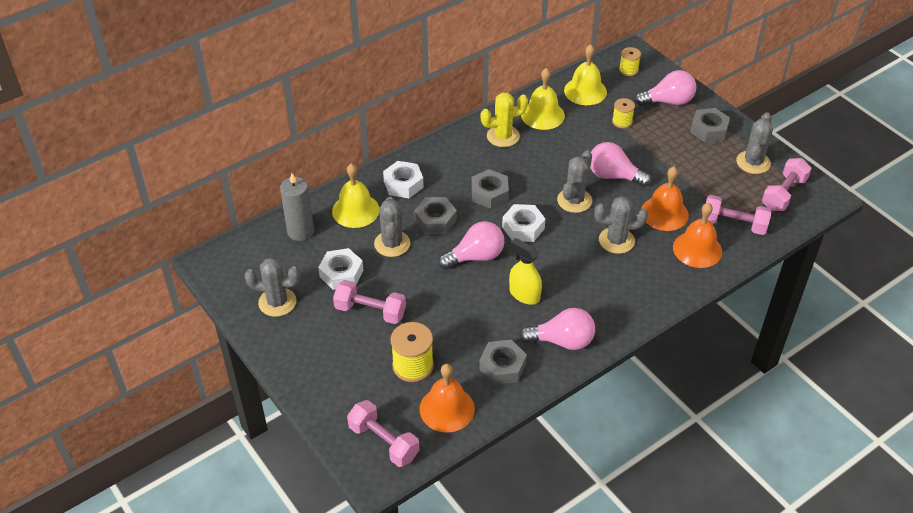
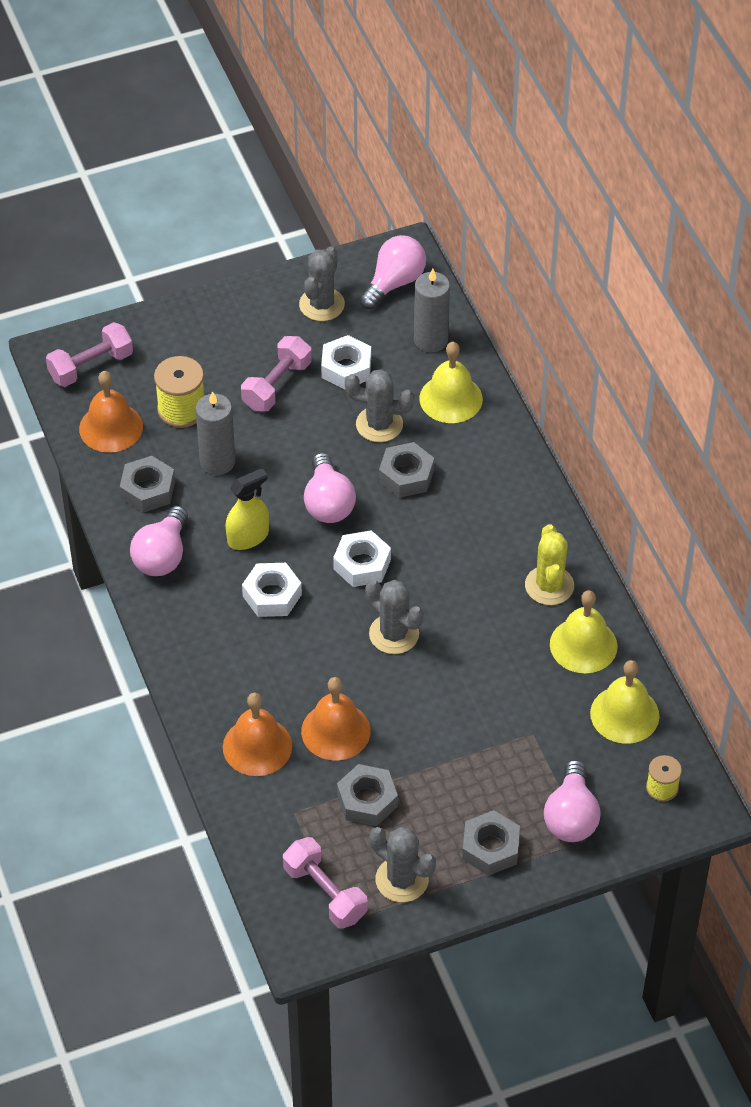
camera: 105 degrees right, 5 degrees up
(403, 184) = (484, 455): white nut -> white nut (272, 595)
(459, 329) = (217, 462): none -> grey candle
(489, 193) = (437, 543): grey nut -> grey nut (367, 800)
(613, 176) = (427, 694): pink light bulb -> pink light bulb (394, 283)
(616, 240) = (304, 659): grey cactus -> none
(622, 122) = (540, 740): yellow spool -> none
(733, 224) = (287, 806): pink dumbbell -> none

